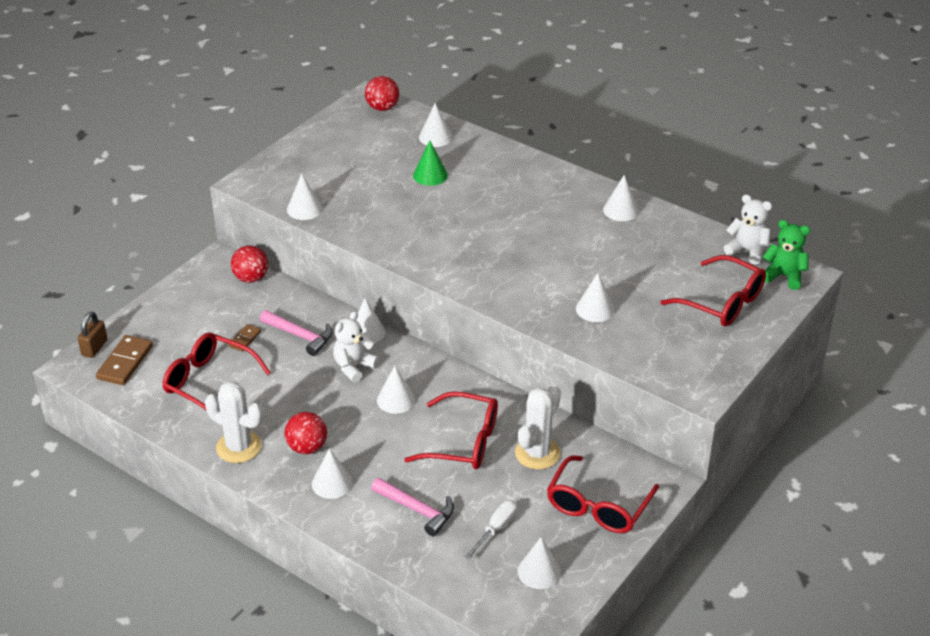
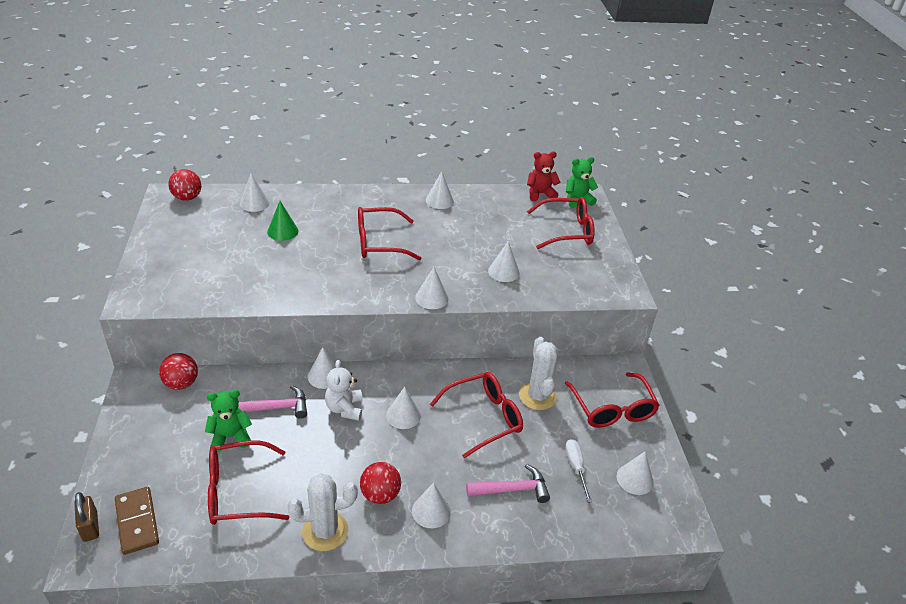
camera: 45 degrees left, 0 degrees up
(245, 339) = (230, 436): brown domino -> green teddy bear
(304, 209) = (210, 299): white cone -> white cone (431, 298)
(506, 225) = (379, 242): none -> red glasses
(747, 251) = (540, 194): white teddy bear -> red teddy bear

